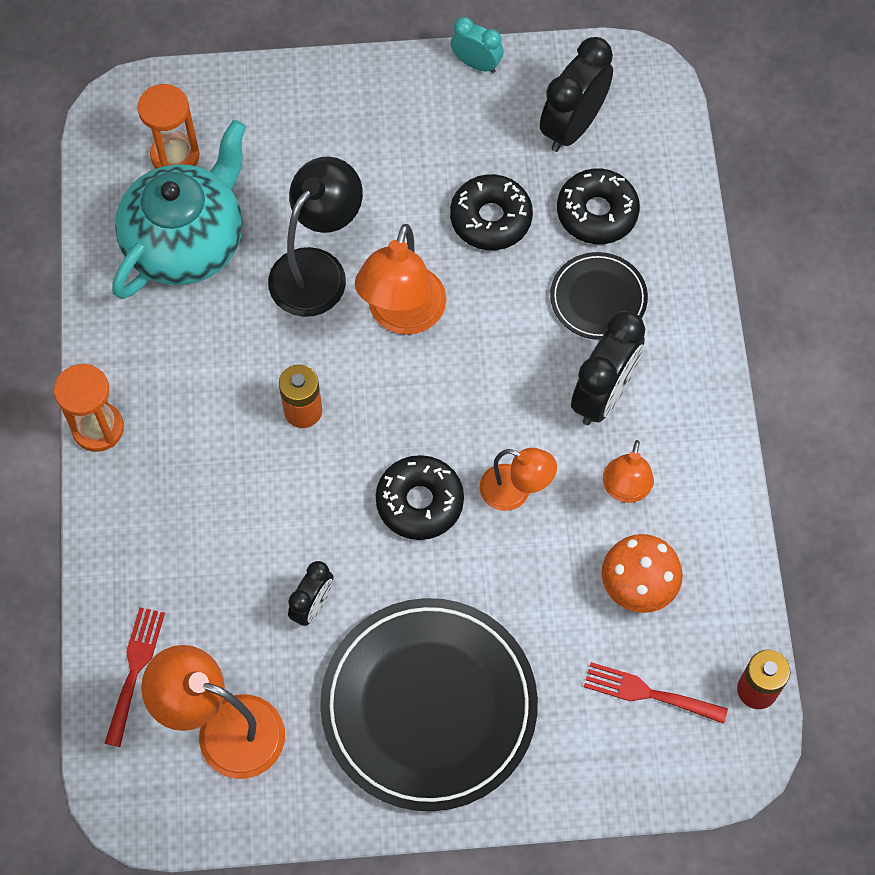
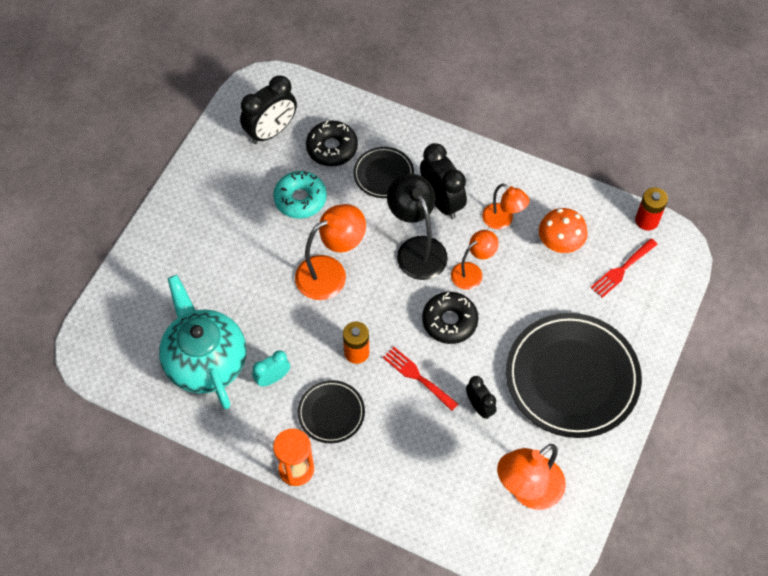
camera: 60 degrees left, 5 degrees down
(135, 670) = (464, 522): red fork -> red fork (417, 377)
(175, 156) = (143, 339): orange hourglass -> none
(198, 427) = (331, 413): none -> black plate
(317, 269) = (272, 300): black lamp -> black lamp (417, 249)
(402, 316) = (330, 272): orange lamp -> orange lamp turned 75 degrees counterclockwise
(476, 64) = (198, 156): turquoise clock -> turquoise clock (272, 378)
(490, 219) = (300, 199): black donut -> turquoise donut
(572, 126) = (271, 132): black clock -> black clock turned 105 degrees counterclockwise

